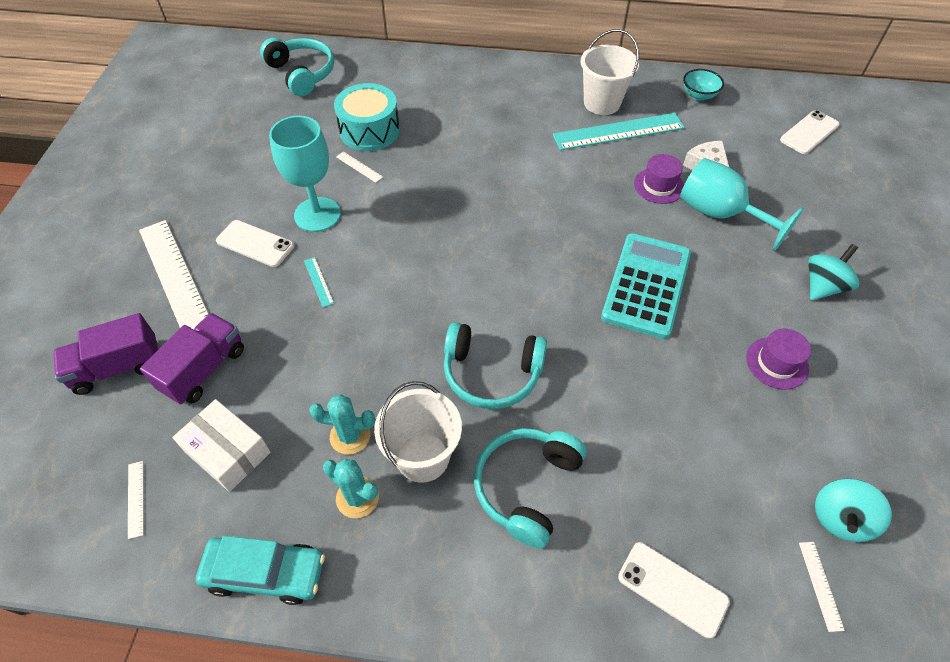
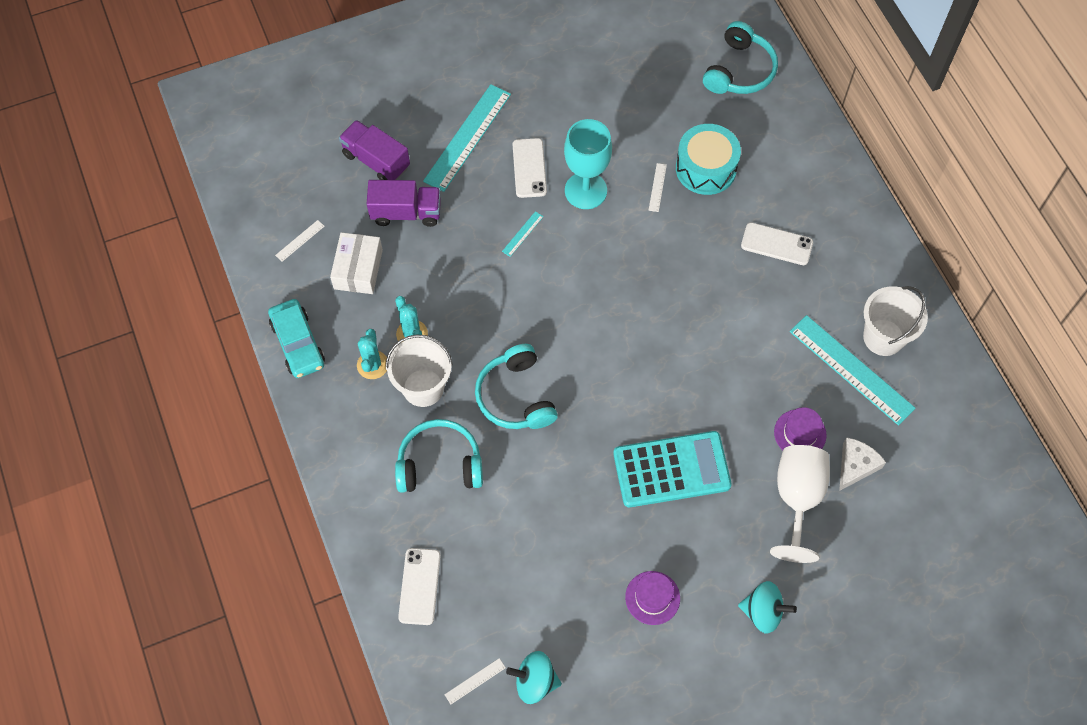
camera: 60 degrees right, 10 degrees up
(174, 275) = (467, 137): white ruler -> turquoise ruler
(699, 95) = (962, 420): turquoise bowl -> none
(720, 214) = (797, 498): turquoise goblet -> white goblet
(809, 132) = (977, 543): white phone -> white phone (776, 244)

